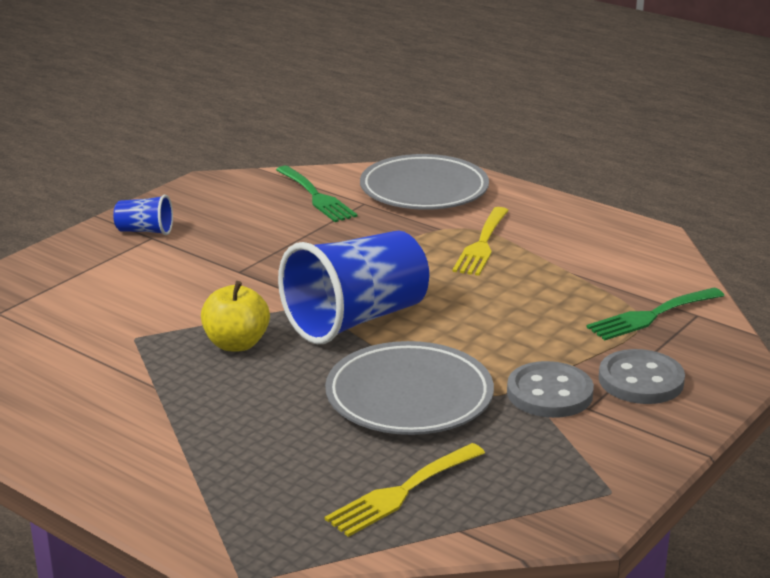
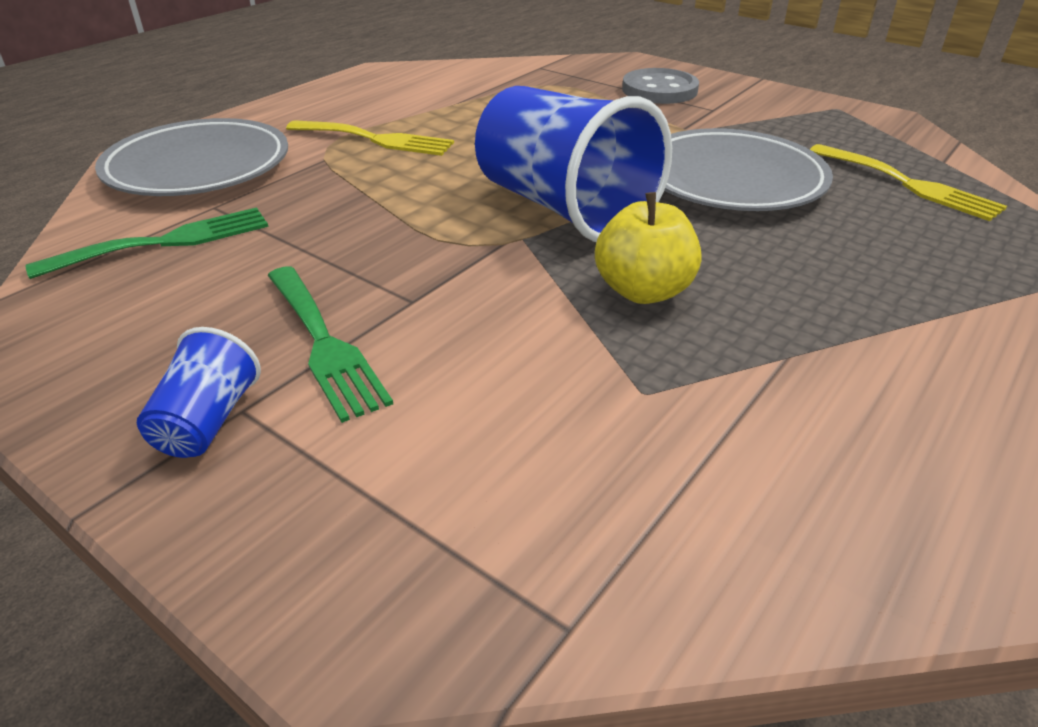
camera: 90 degrees left, 10 degrees up
(549, 393) = (695, 121): grey button -> none
(651, 316) = (543, 80): green fork -> green fork (324, 344)

